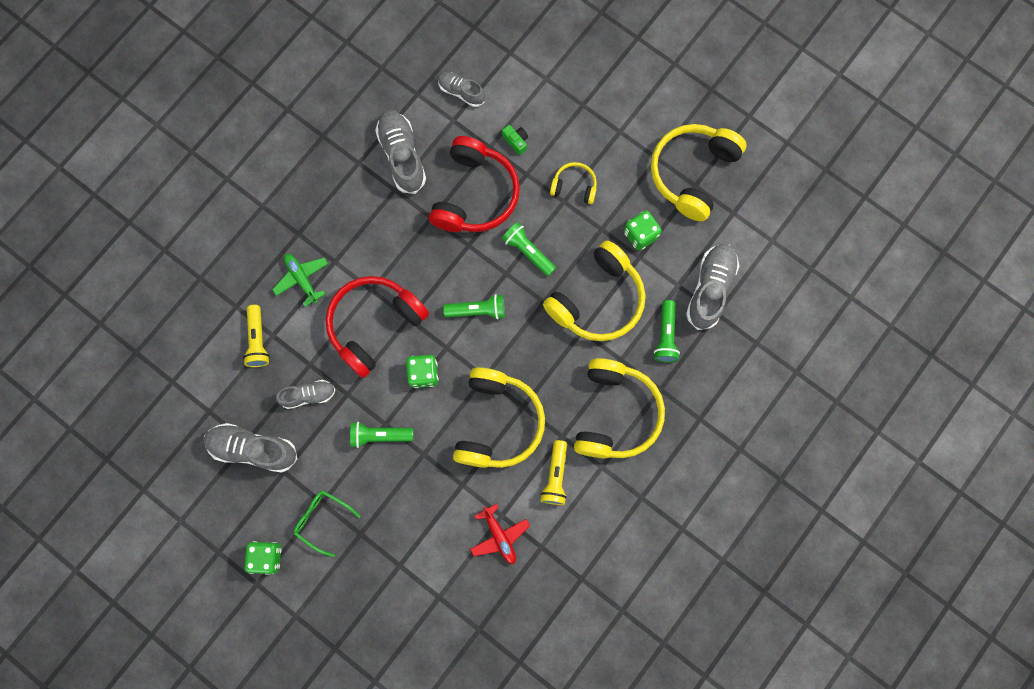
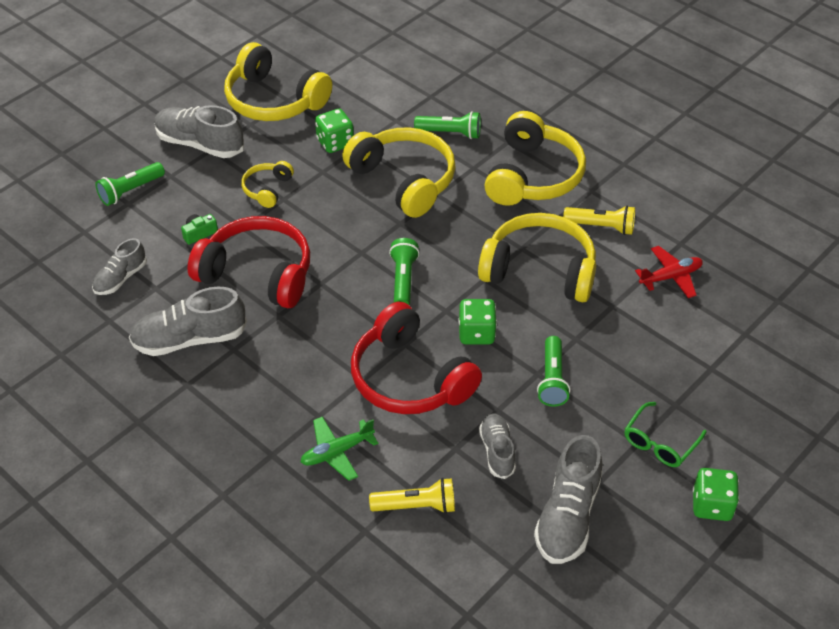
camera: 85 degrees left, 30 degrees down
(528, 251) = (338, 232): green flashlight -> green flashlight (130, 191)
(615, 413) = (533, 176): yellow headphones -> yellow headphones turned 90 degrees clockwise
(710, 289) = (403, 98): grey shoe -> grey shoe (200, 144)

